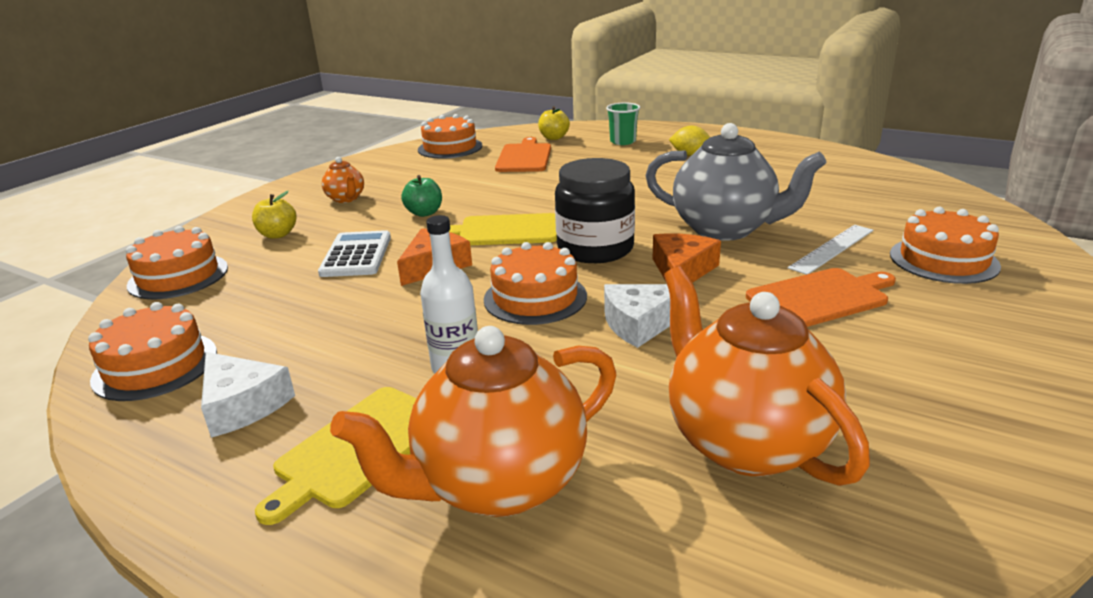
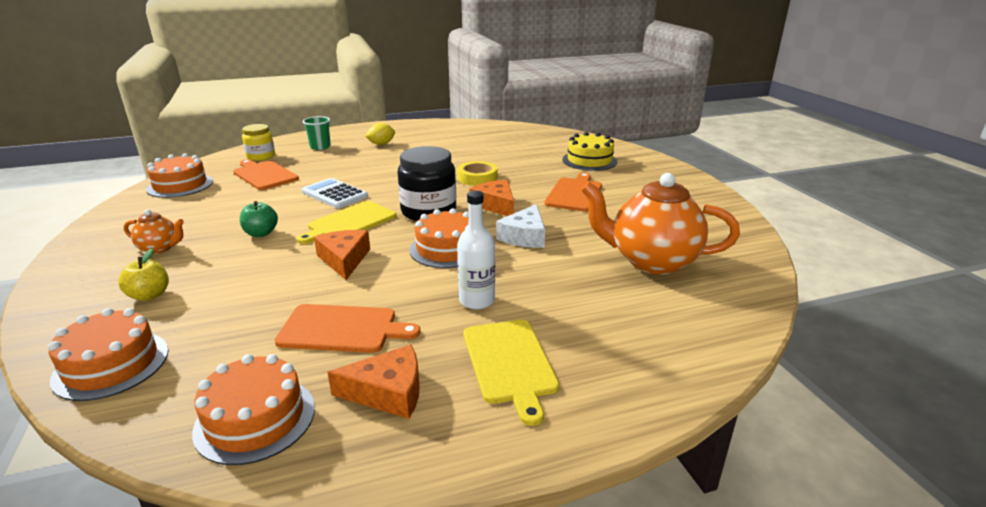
camera: 50 degrees left, 0 degrees up
(242, 404) = (388, 392): white cheese -> orange cheese
(319, 329) = (342, 329): none -> orange cutting board
(356, 255) = (265, 278): white calculator -> white calculator (334, 194)
(498, 484) = (602, 332): orange teapot -> none
(554, 138) = (261, 156): yellow apple -> yellow jar
(725, 229) = (477, 178): grey teapot -> yellow tape
(832, 249) = (541, 170): white ruler -> none
(943, 260) = (589, 160): orange cake -> yellow cake

